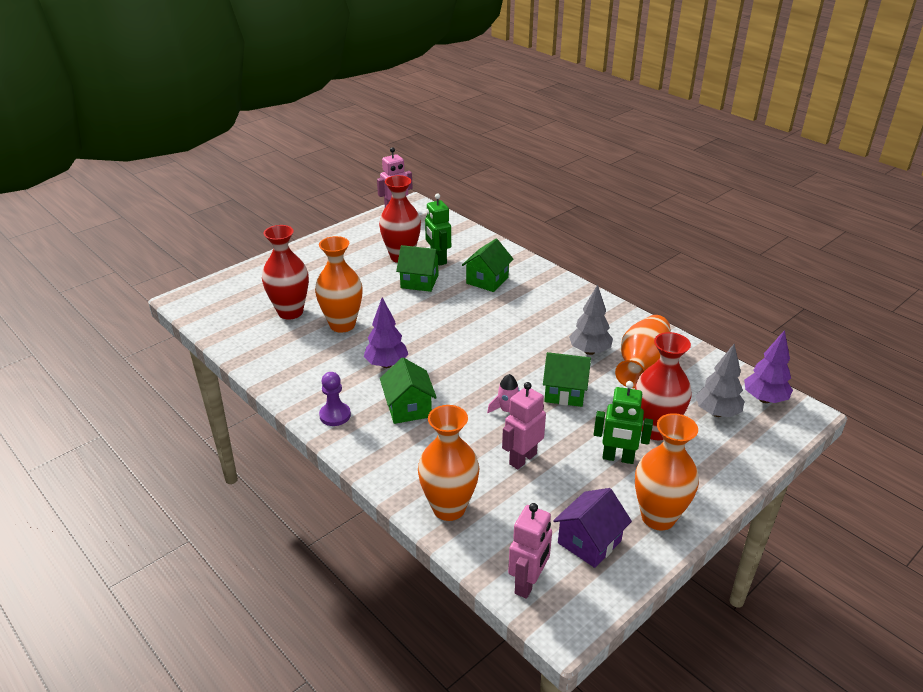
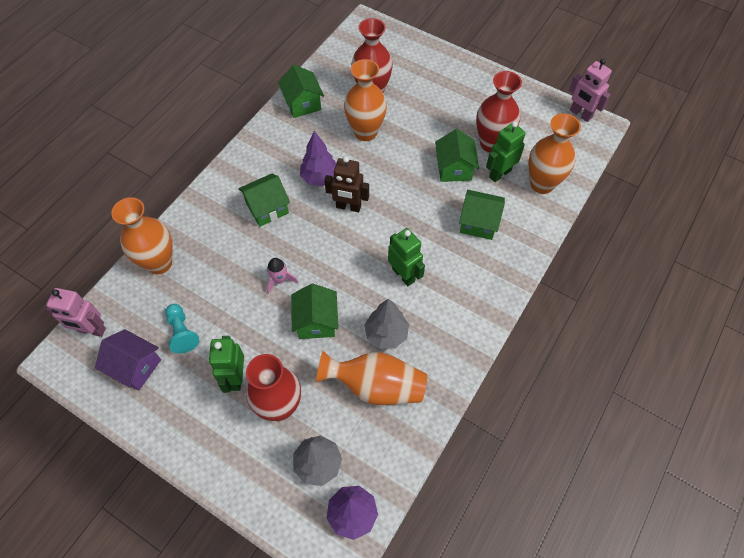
camera: 75 degrees right, 25 degrees up
(272, 361) = (302, 103): none -> green house
(335, 415) = (247, 163): purple pawn -> none
(434, 351) = (348, 207): none -> brown robot
(522, 459) = (221, 302): pink robot -> none
(528, 330) = (403, 275): none -> green robot
(553, 496) = (182, 332): none -> turquoise pawn
(658, 517) = (168, 417): orange vase -> orange vase (542, 184)

